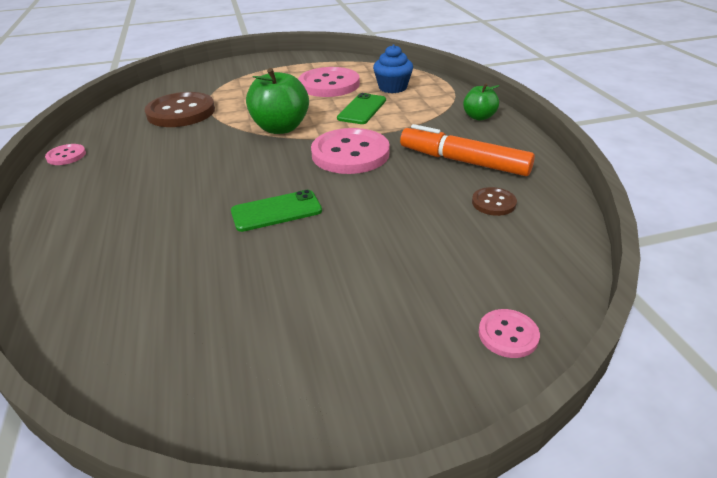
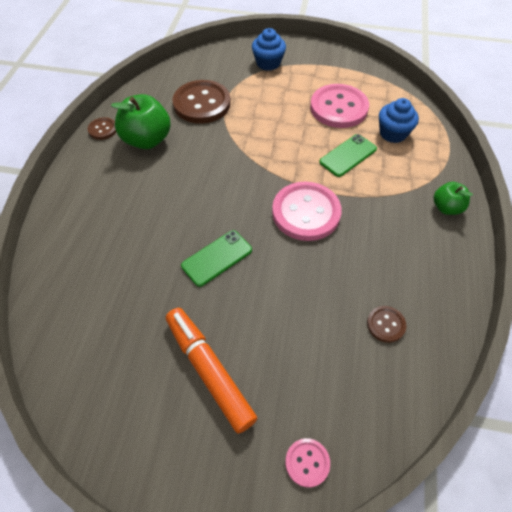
camera: 25 degrees right, 20 degrees up
(66, 156) = (103, 129): pink button -> brown button
(236, 74) = (268, 63): none -> blue cupcake
(276, 211) = (217, 258): green phone -> green phone turned 45 degrees counterclockwise
(280, 128) = (268, 155): green apple -> green apple (147, 140)
(463, 161) = (393, 262): orange marker -> orange marker (209, 370)

